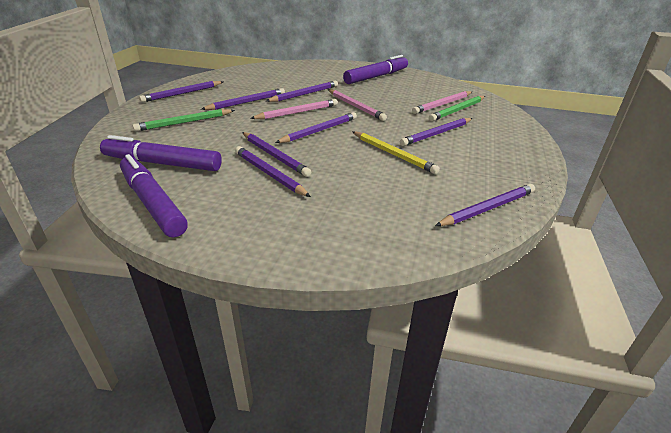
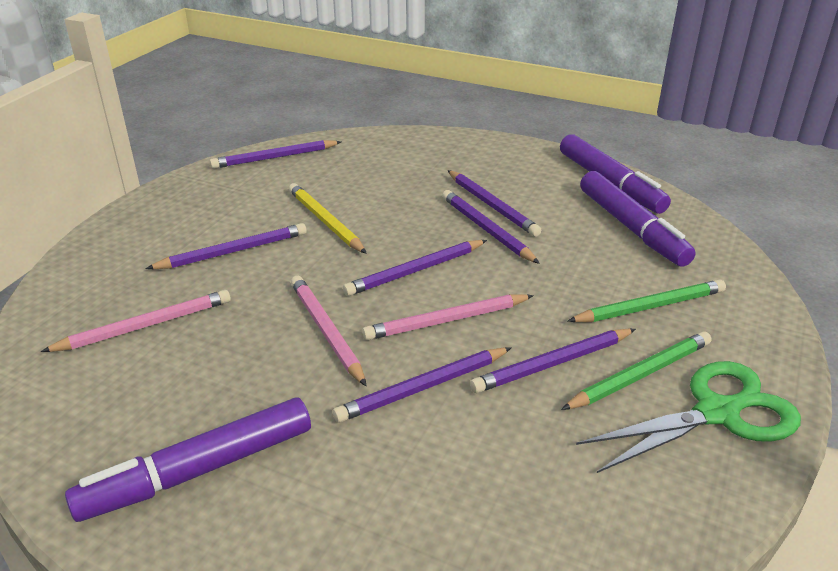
camera: 170 degrees left, 0 degrees up
(162, 163) = (631, 228): purple marker -> purple marker turned 45 degrees clockwise
(182, 93) = (717, 413): purple pencil -> green scissors
(457, 110) = (136, 305): green pencil -> green pencil (640, 374)

